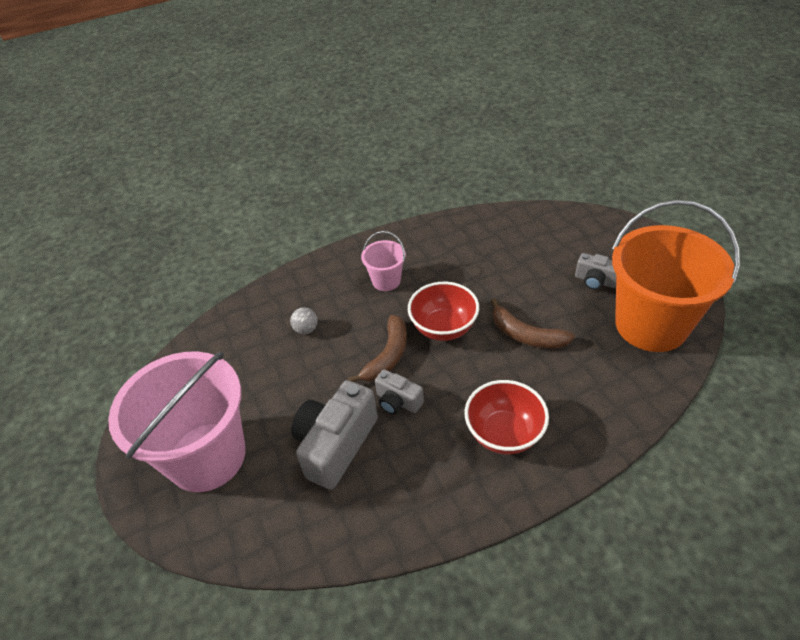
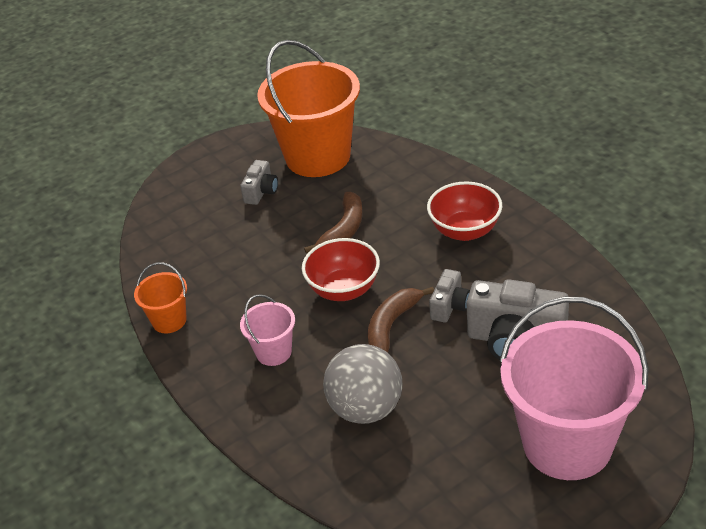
camera: 100 degrees left, 5 degrees down
(306, 329) = (366, 408): grey ball -> grey ball, size x2.29
(388, 355) = (392, 326): brown banana -> brown banana turned 75 degrees counterclockwise
(440, 226) = (169, 320): none -> orange bucket

